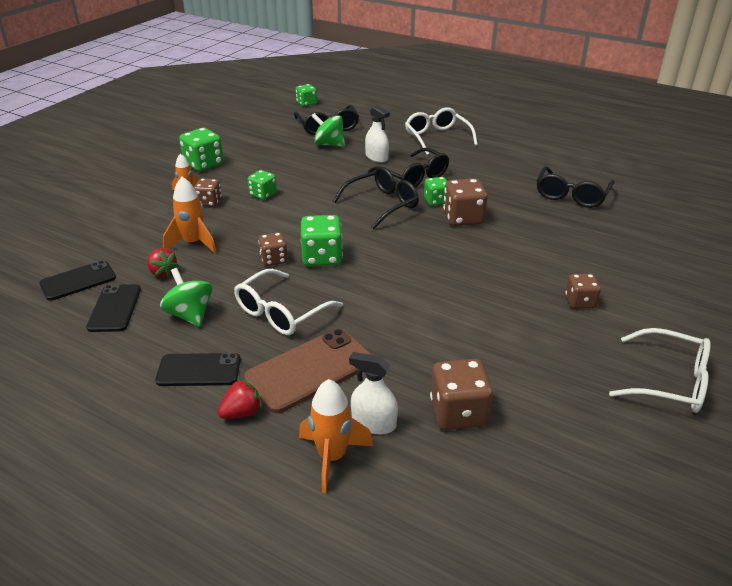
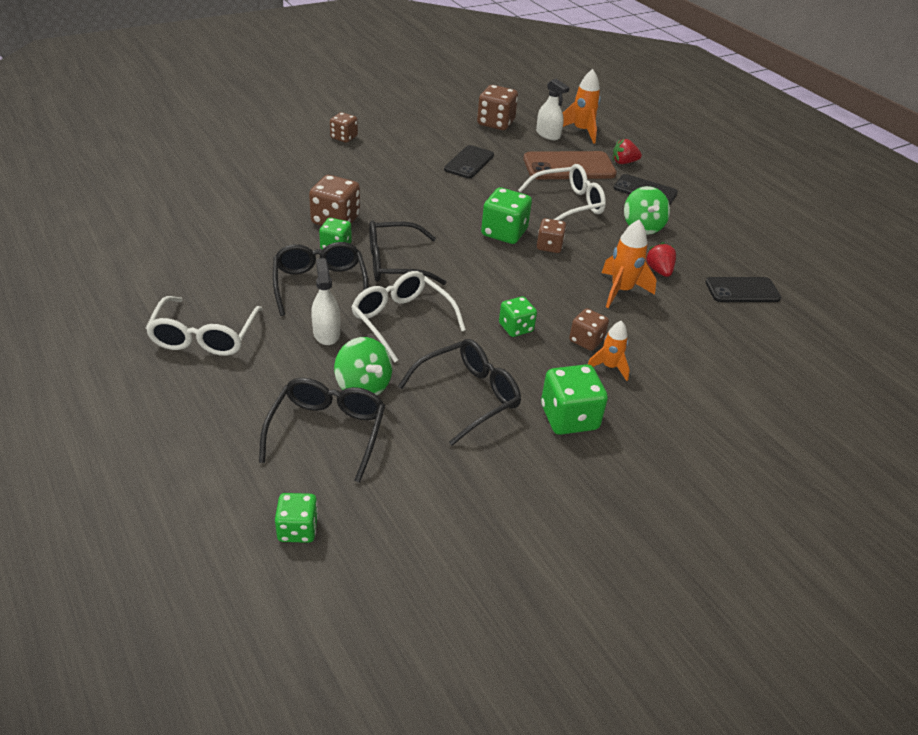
camera: 155 degrees left, 5 degrees up
(115, 308) = (706, 253): black phone -> black phone (469, 162)
(571, 195) = (199, 202): black glasses -> black glasses (468, 396)
(670, 382) = (360, 95): white glasses -> white glasses (401, 320)

